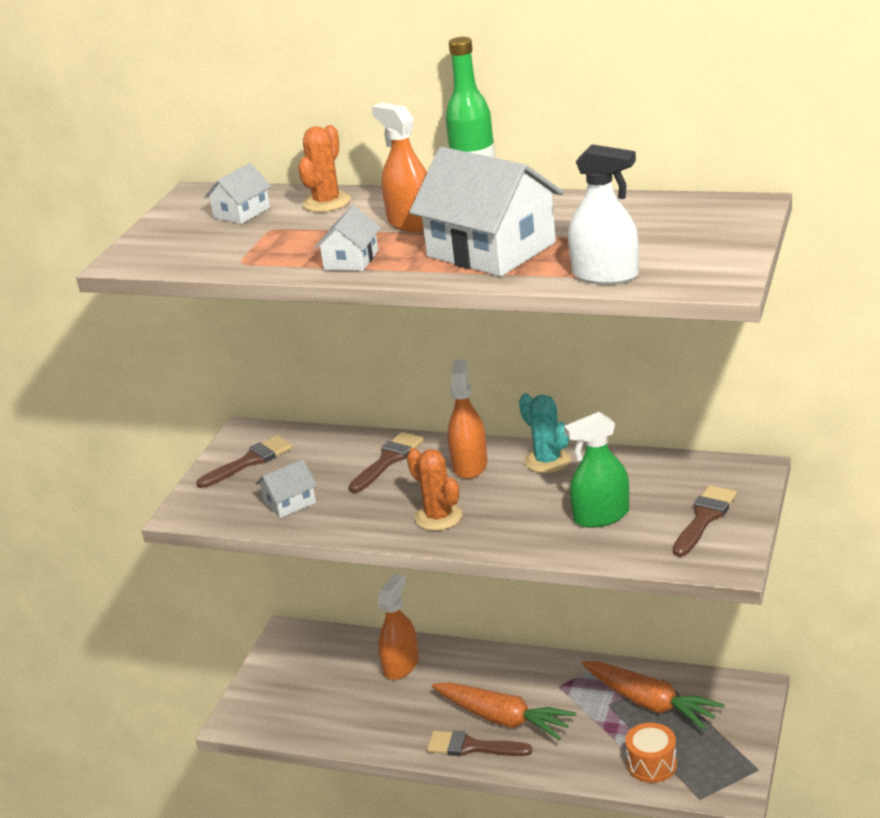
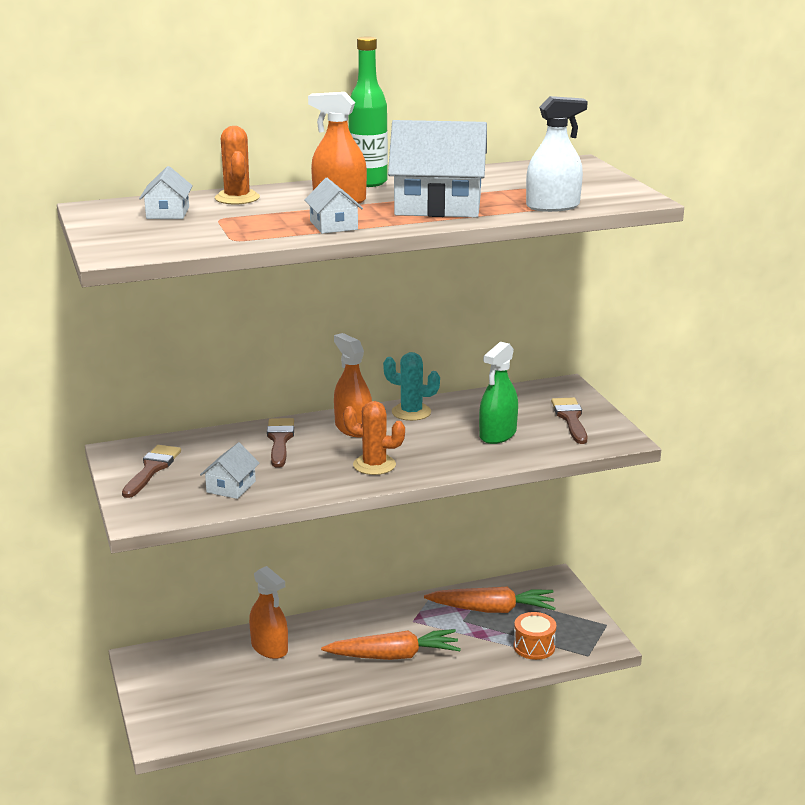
camera: 40 degrees left, 5 degrees down
(401, 665) = (269, 648): orange spray bottle -> orange spray bottle turned 150 degrees clockwise
(472, 747) = (389, 682): brown brush -> none

